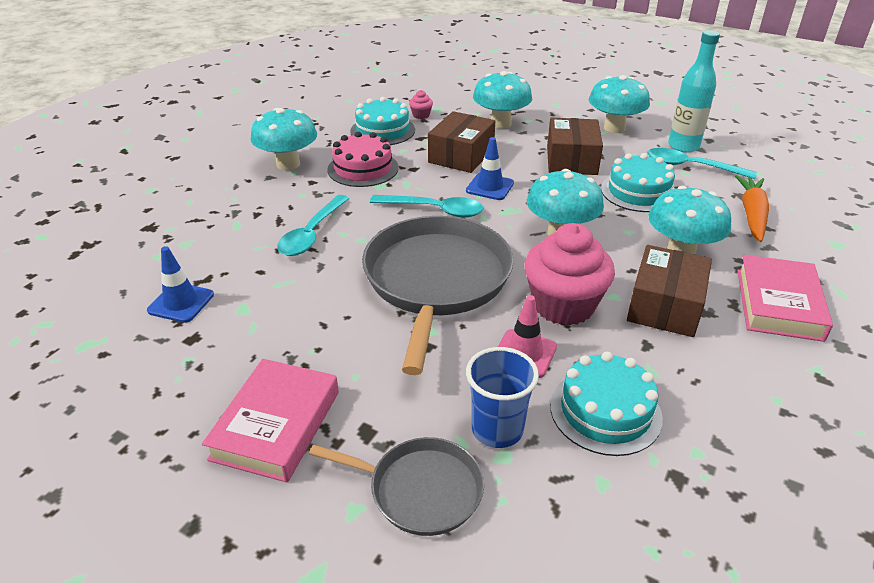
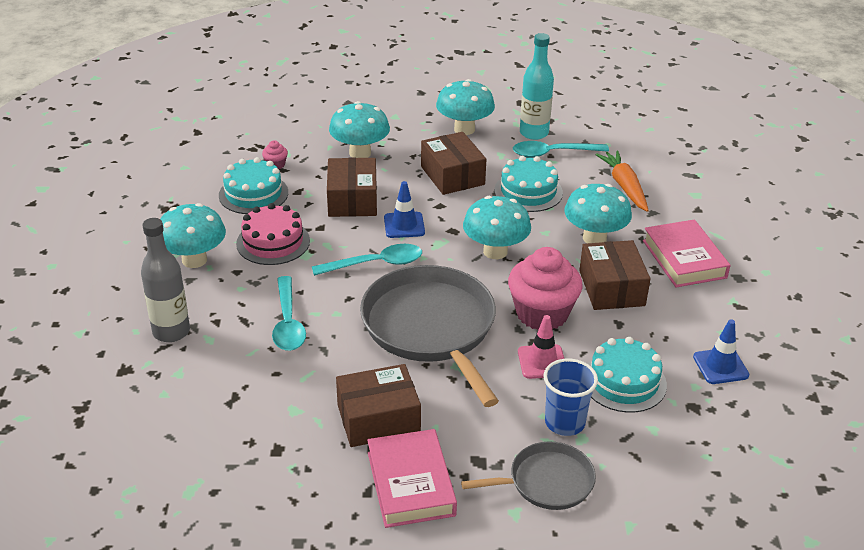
camera: 30 degrees left, 0 degrees up
(181, 303) = (235, 425): blue traffic cone -> blue traffic cone (720, 366)
(214, 210) = (171, 332): none -> grey bottle
(307, 346) = (378, 419): none -> brown box

